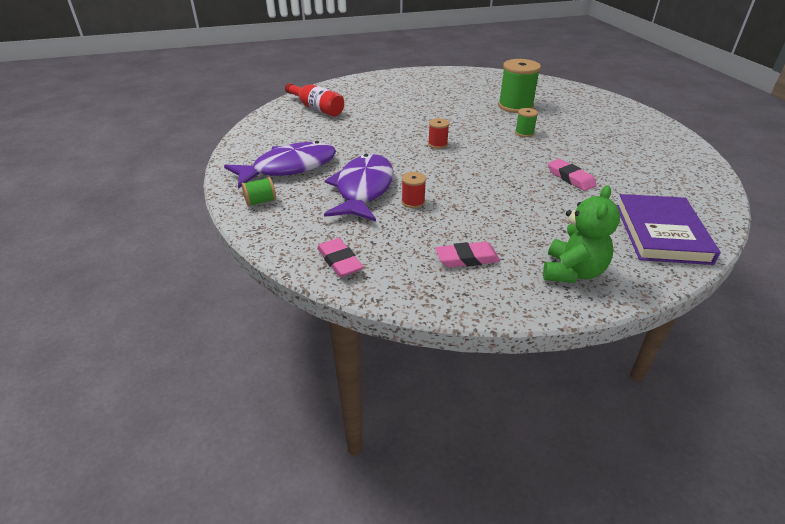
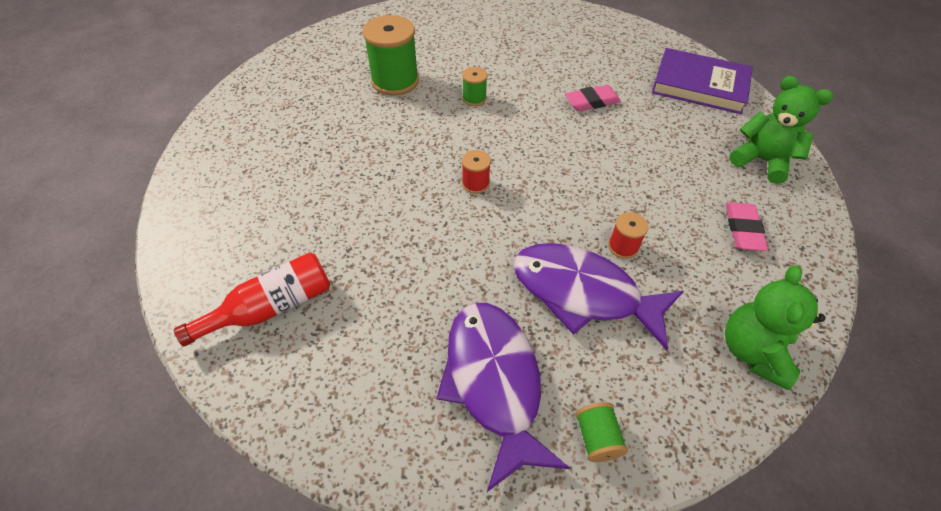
camera: 75 degrees left, 15 degrees up
(340, 261) = (753, 351): pink eraser -> green teddy bear

